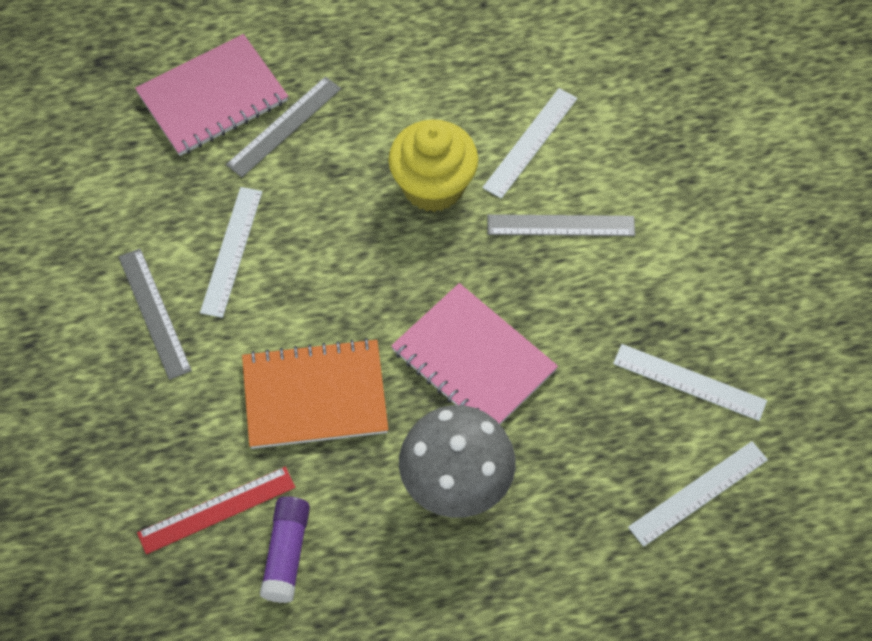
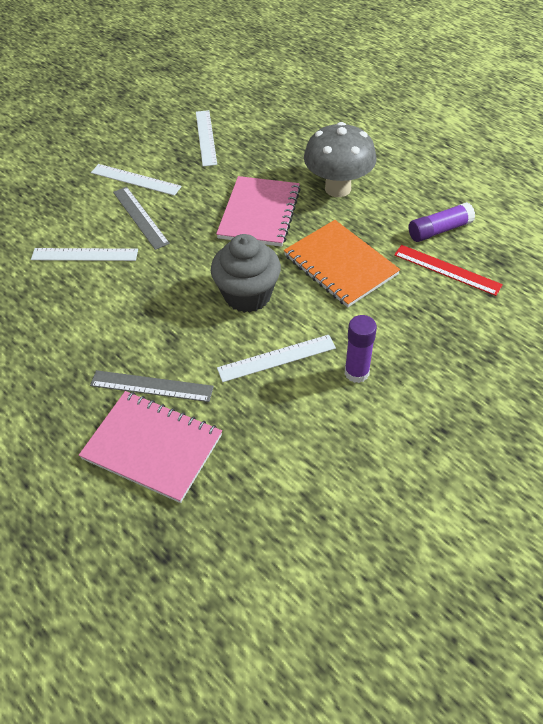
camera: 120 degrees left, 10 degrees down
(154, 313) = (356, 373): grey ruler -> purple glue stick
(341, 272) = (247, 295): none -> grey cupcake
(433, 186) = (150, 283): yellow cupcake -> none
(698, 493) = (265, 115): white ruler -> white ruler (135, 179)

